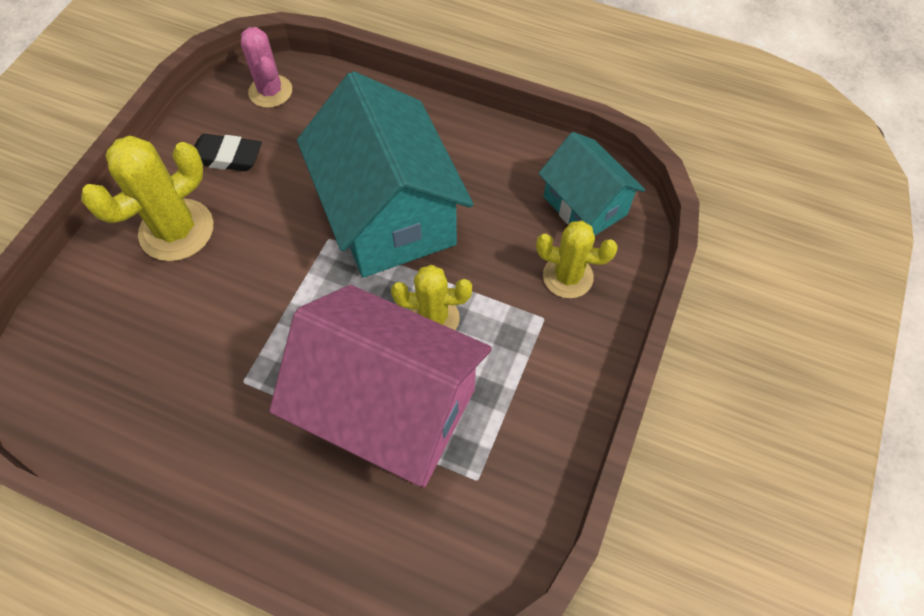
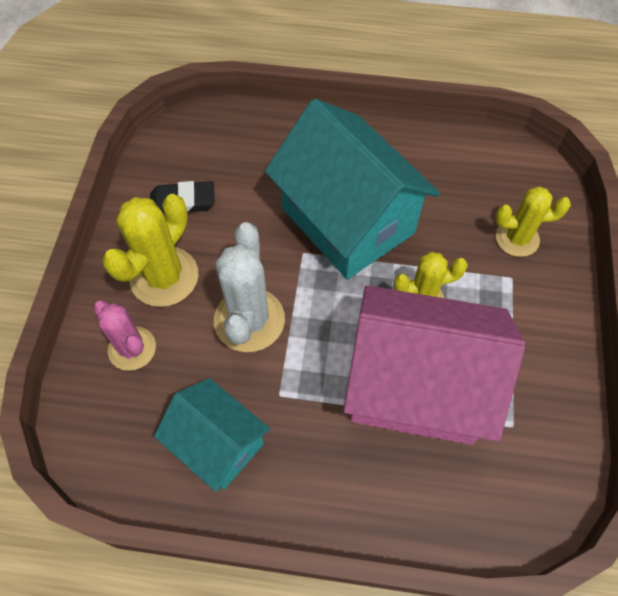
camera: 15 degrees left, 0 degrees up
(244, 295) = (249, 320): none -> white cactus
(270, 91) = (198, 136): pink cactus -> pink cactus (132, 348)
(585, 205) = (507, 176): turquoise house -> turquoise house (218, 443)

